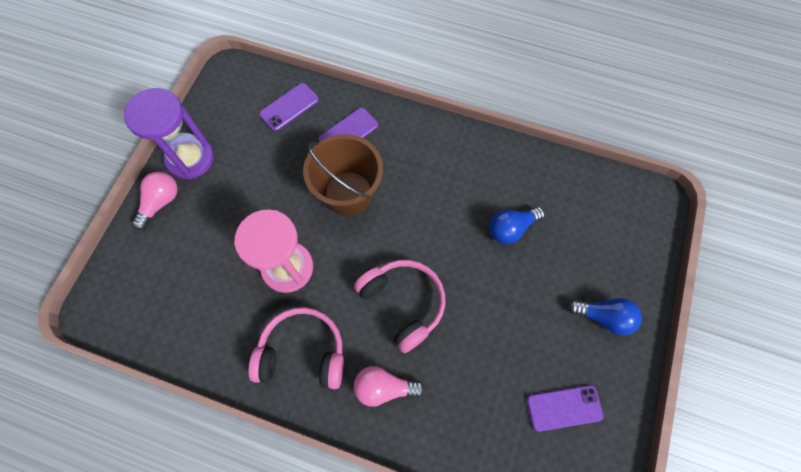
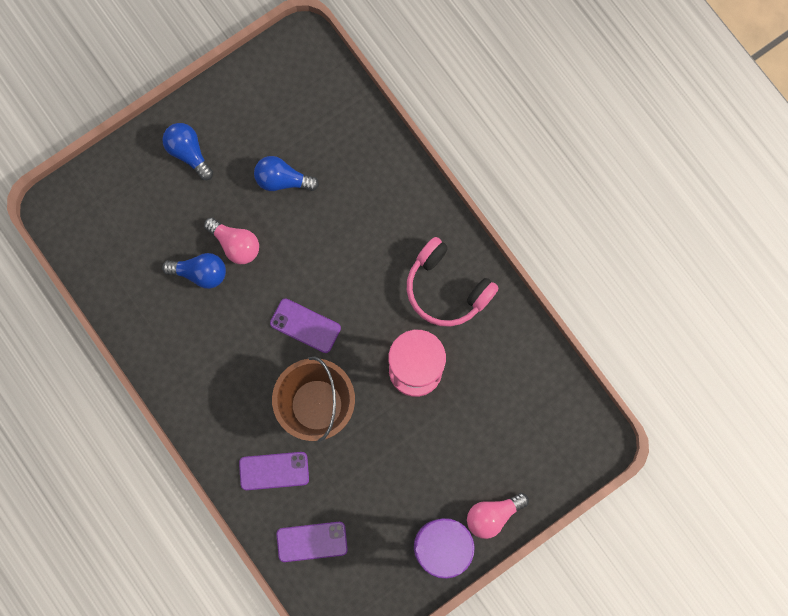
camera: 145 degrees left, 10 degrees up
(384, 387) = (400, 219): pink light bulb -> pink light bulb (236, 244)
(403, 303) = (339, 273): pink headphones -> none
(510, 349) = (282, 180): none -> blue light bulb
(564, 407) = (276, 114): purple phone -> purple phone (305, 326)

